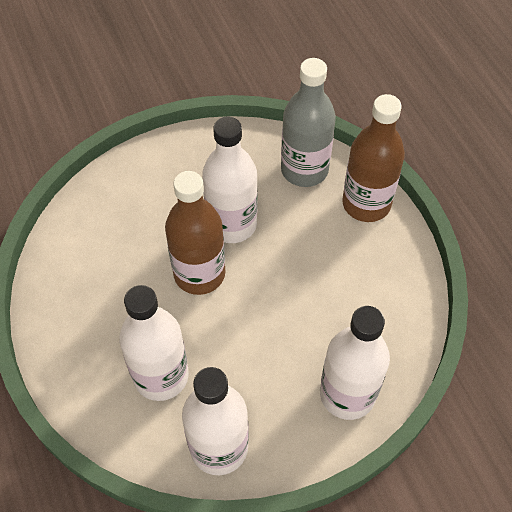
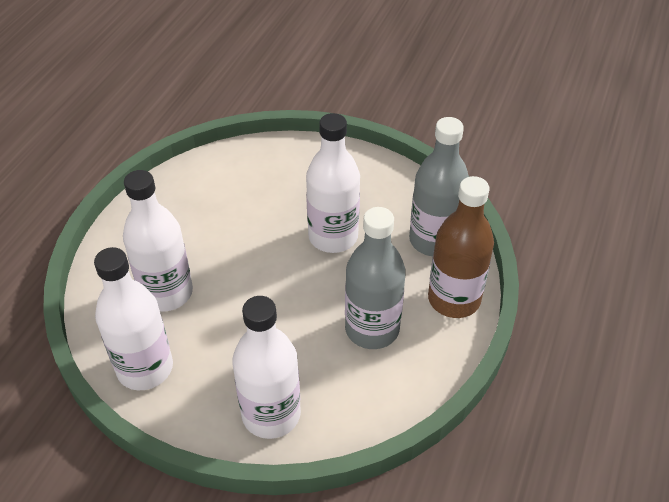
camera: 45 degrees right, 10 degrees down
(199, 274) = (270, 251): brown bottle -> none
(340, 272) = (372, 329): none -> grey bottle

